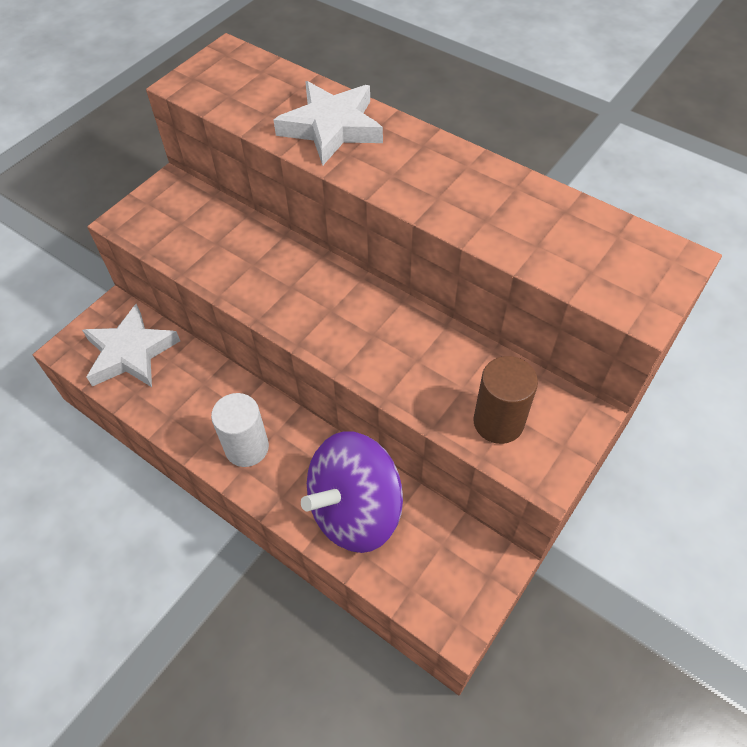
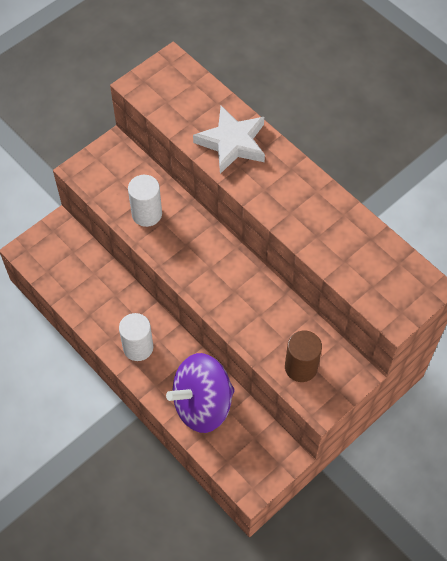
camera: 10 degrees right, 5 degrees up
(130, 353) = (67, 262): white star -> none
(227, 258) = (147, 214): none -> white cylinder

